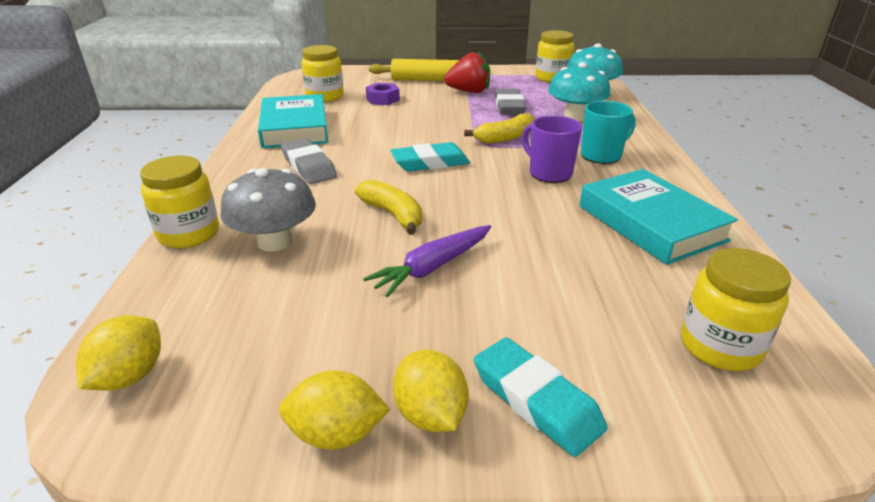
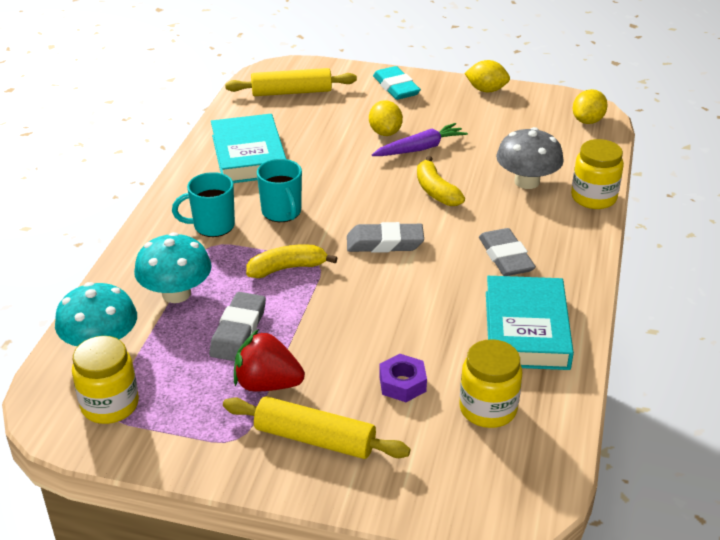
camera: 165 degrees left, 5 degrees up
(430, 163) = (385, 243): turquoise eraser -> grey eraser
(430, 414) = (444, 90): yellow lemon -> yellow lemon (385, 132)
(549, 173) = (282, 212): purple mug -> turquoise mug
(720, 346) = (291, 92): yellow jar -> yellow rolling pin

